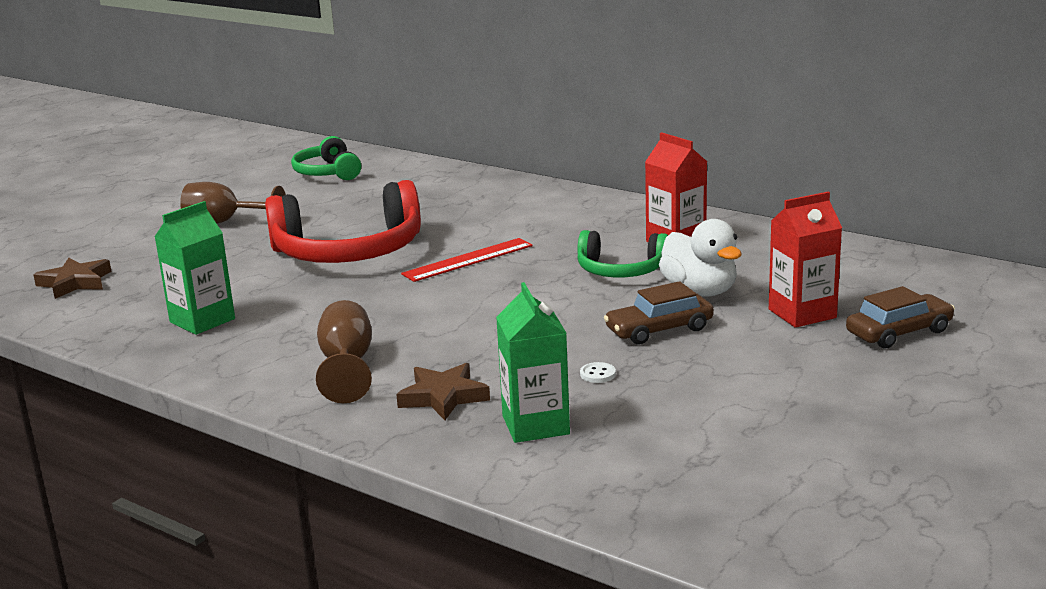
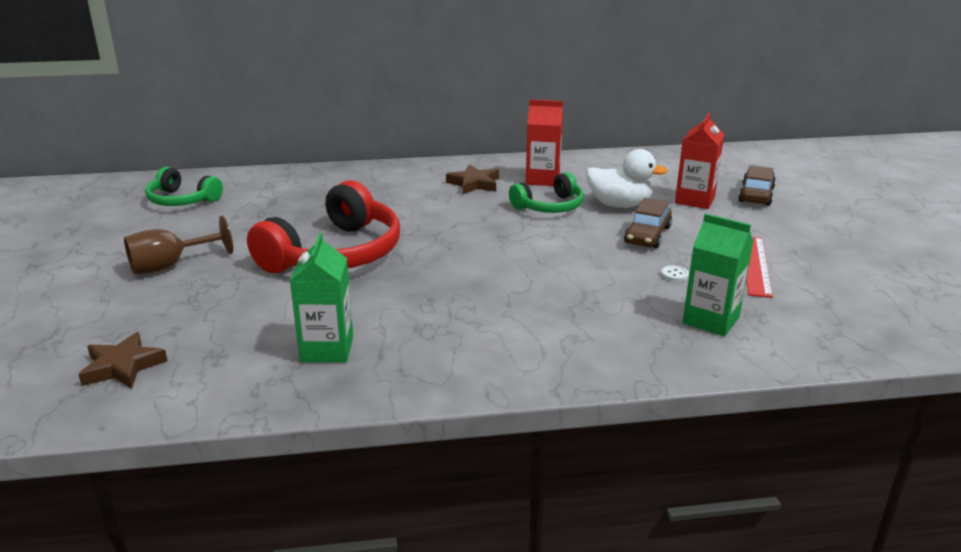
camera: 45 degrees left, 5 degrees up
(347, 365) = (516, 334): brown goblet -> none
(443, 397) = (623, 327): brown star -> brown star (474, 184)
(468, 260) = (438, 231): red ruler -> red ruler (755, 265)

